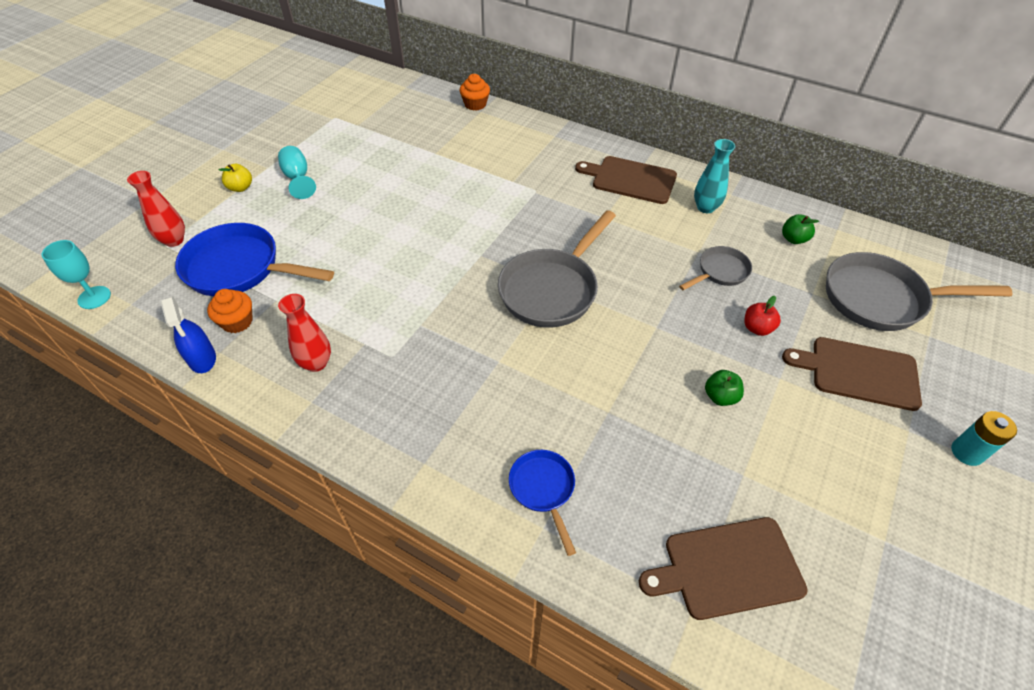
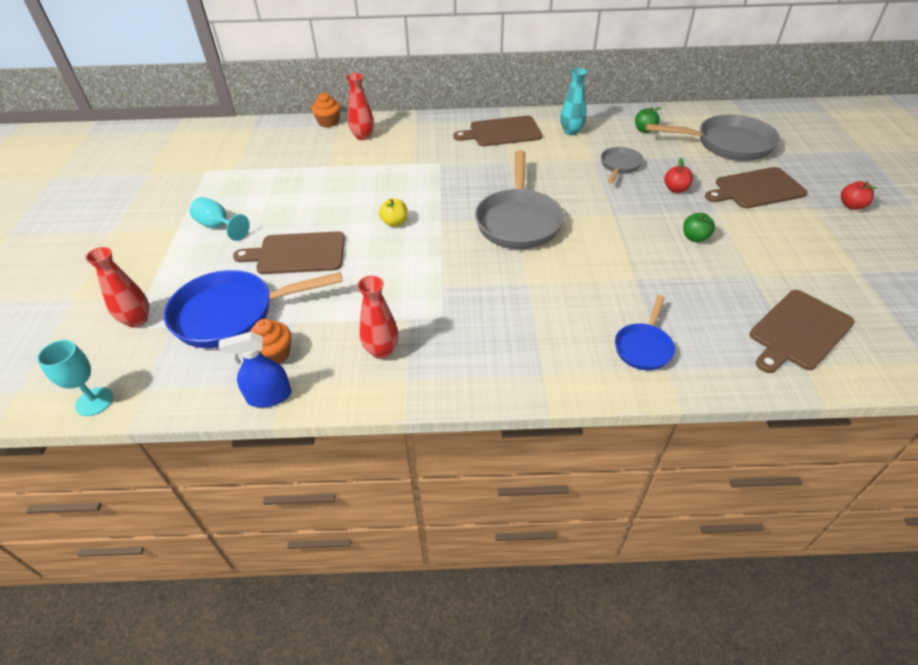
camera: 30 degrees left, 5 degrees down
(202, 359) = (269, 396): blue spray bottle -> blue spray bottle turned 135 degrees clockwise
(240, 188) = (166, 254): yellow apple -> yellow apple (395, 223)
(334, 234) = (297, 254): none -> brown cutting board
(492, 132) = (363, 136): none -> red vase
(543, 490) = (644, 347): blue pan -> blue pan turned 105 degrees counterclockwise
(881, 299) = (727, 144): grey pan -> grey pan turned 150 degrees counterclockwise
(966, 452) = (851, 206): turquoise battery -> red apple

